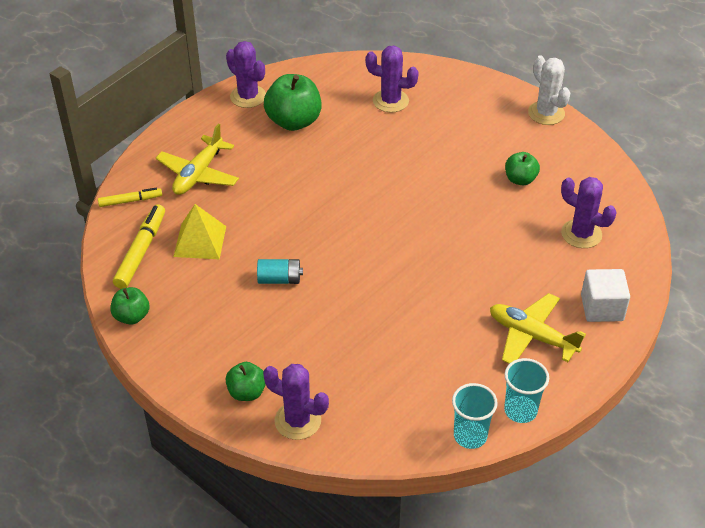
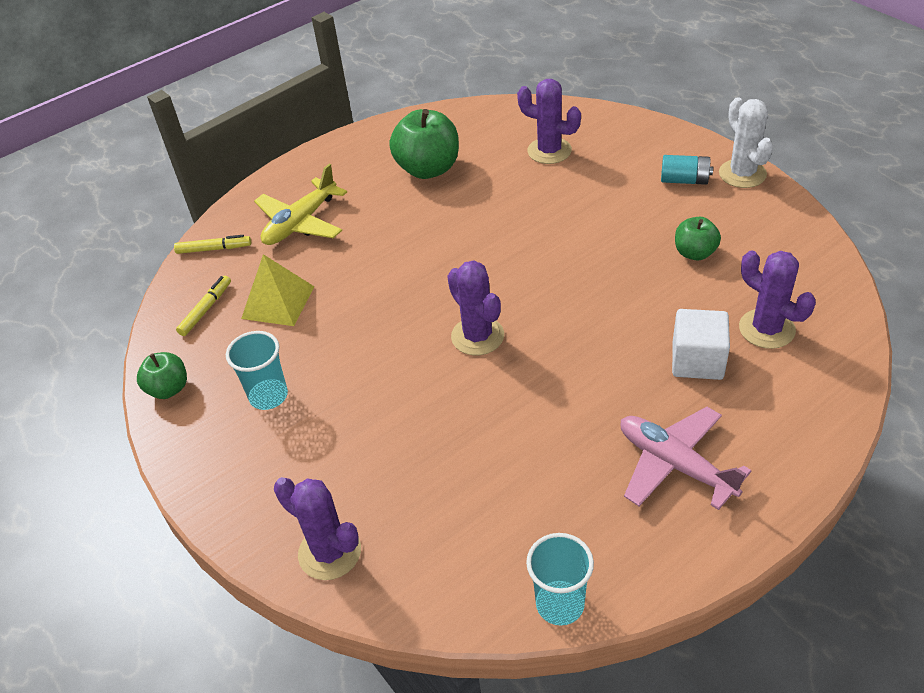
camera: 15 degrees right, 0 degrees up
(141, 251) = (206, 309): yellow marker -> yellow marker, size x0.61
(247, 392) = (276, 504): green apple -> none
(248, 96) = (383, 139): purple cactus -> purple cactus (477, 336)
(279, 279) = (359, 357): turquoise battery -> turquoise battery (684, 180)
(520, 410) = (640, 574): turquoise cup -> turquoise cup (268, 396)
(532, 336) = (675, 465): yellow plane -> pink plane
(602, 308) = (782, 433): white cube -> white cube (697, 361)

